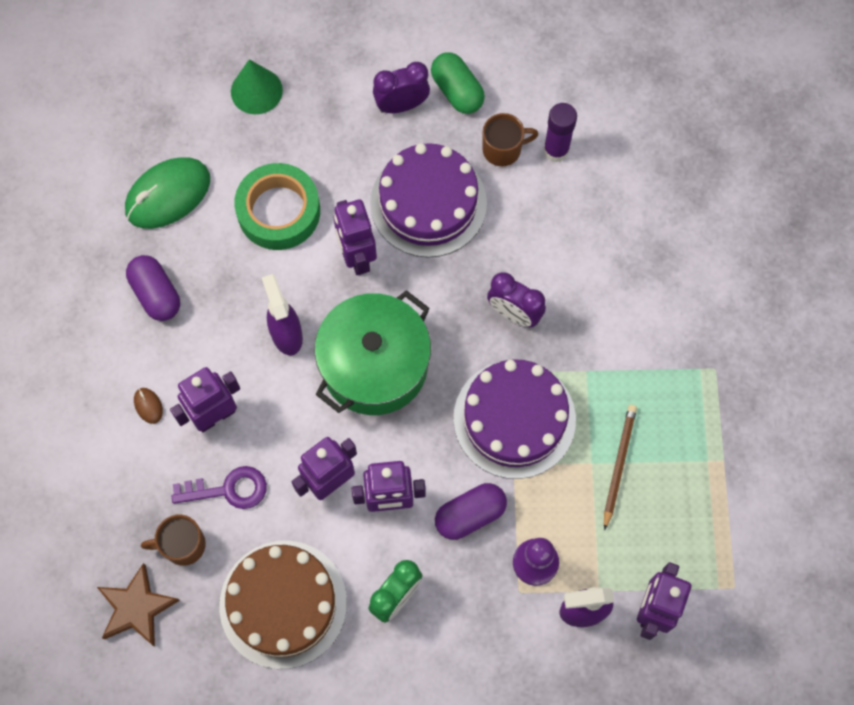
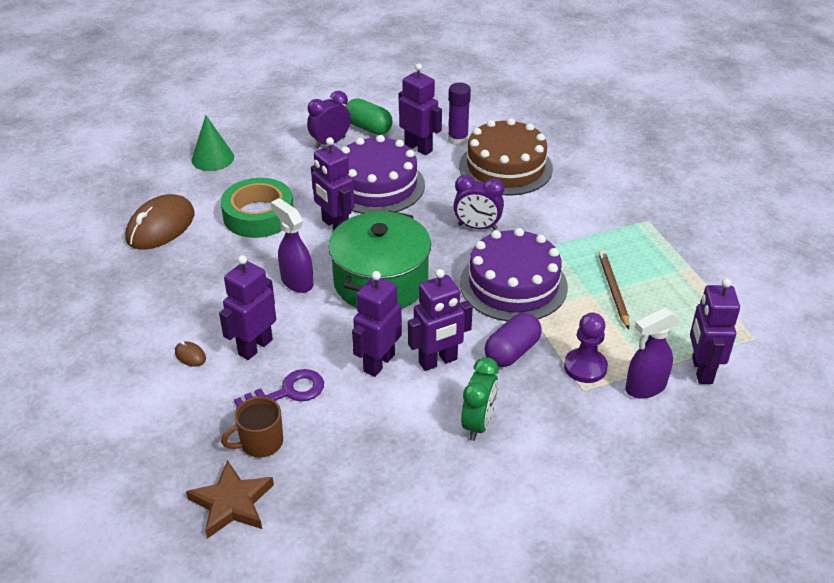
camera: 20 degrees left, 30 degrees down
(156, 294) = (171, 285): purple capsule -> none
(168, 195) = (161, 227): green mouse -> brown mouse
(283, 604) = (376, 459): brown cake -> brown cake (505, 167)
(503, 149) = (418, 147): brown mug -> purple robot

